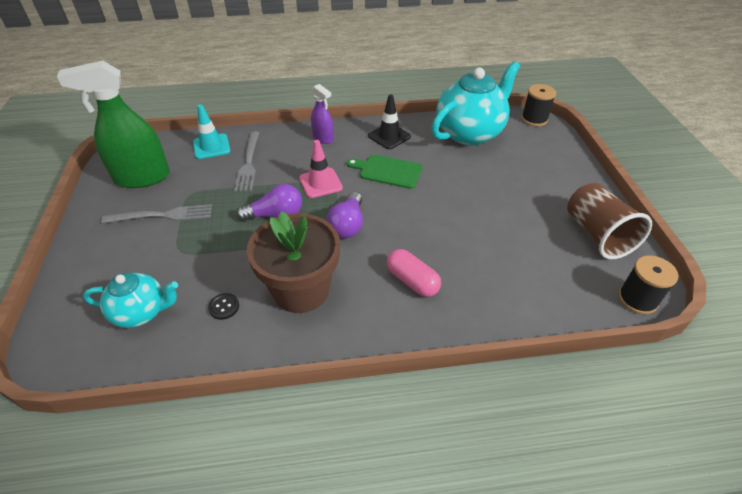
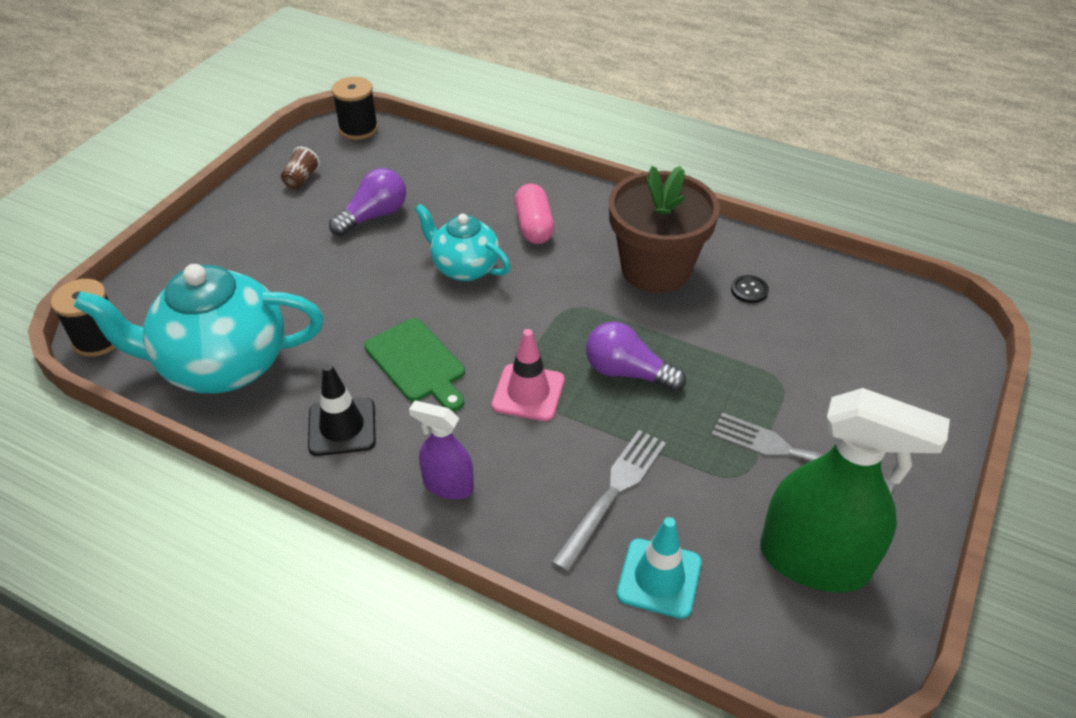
camera: 145 degrees left, 0 degrees up
(142, 312) = (845, 326): turquoise teapot -> turquoise teapot (464, 268)
(323, 138) = (448, 485): purple spray bottle -> purple spray bottle turned 60 degrees counterclockwise
(348, 225) = (545, 313): purple light bulb -> purple light bulb (374, 216)
(597, 235) = (301, 179): brown cup -> brown cup, size x0.44

